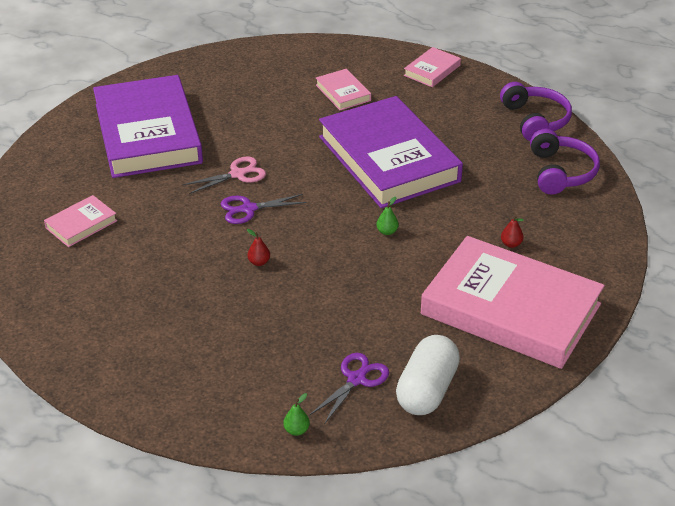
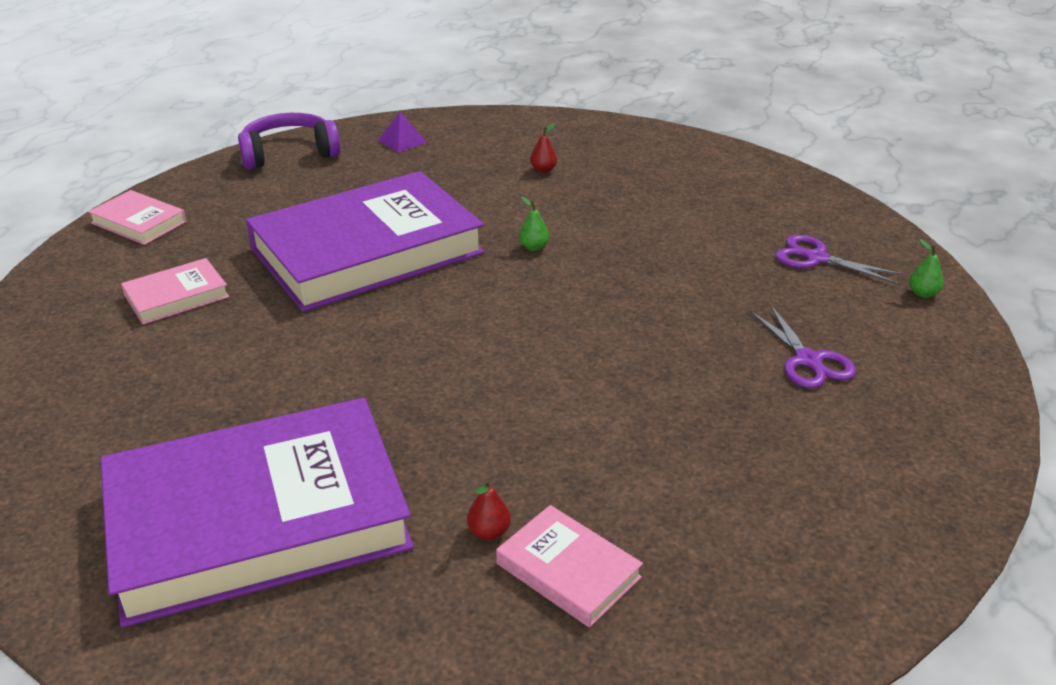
camera: 95 degrees left, 5 degrees down
(237, 174) = (402, 386): pink scissors -> none
(248, 209) = (497, 366): purple scissors -> purple scissors (808, 360)
(259, 262) = (624, 346): red pear -> red pear (489, 532)
(427, 390) = (808, 216): white capsule -> none
(510, 309) = (656, 171): pink book -> none
(560, 172) = (402, 141): purple headphones -> purple pyramid

